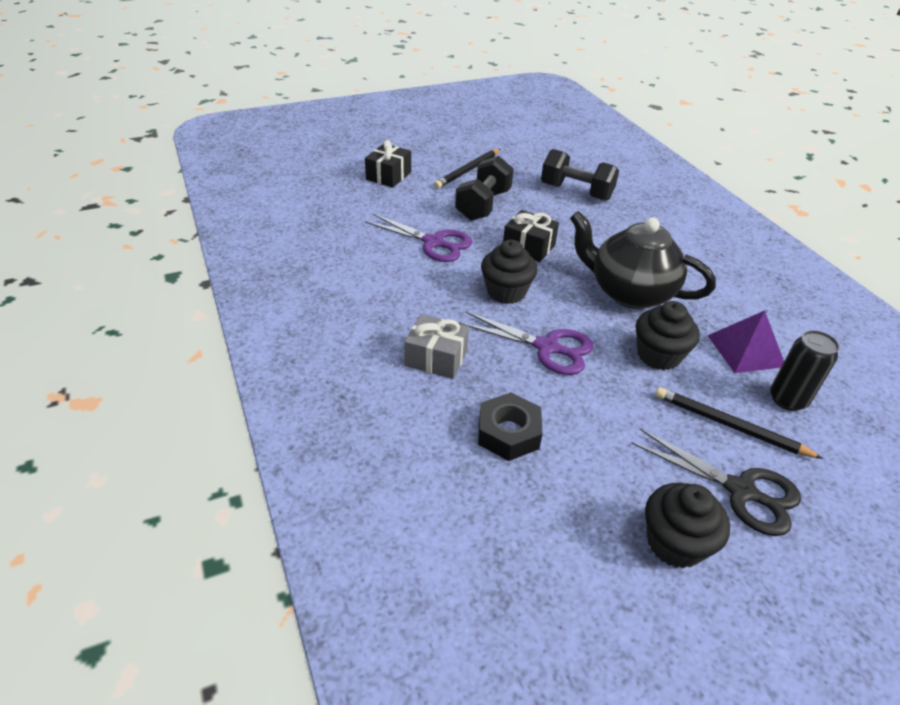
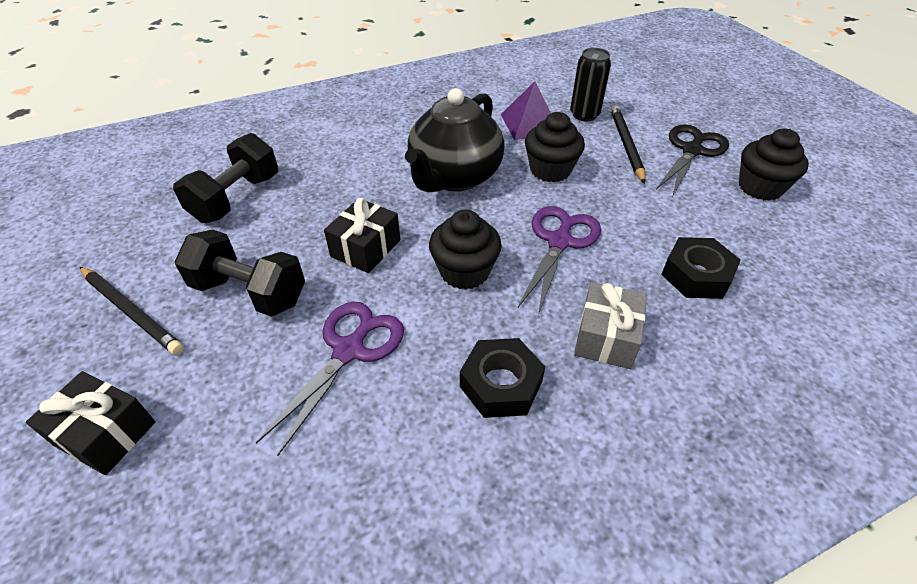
camera: 90 degrees left, 5 degrees up
(400, 301) = (500, 384): none -> black nut
(730, 426) = (626, 145): black pencil -> black pencil turned 150 degrees clockwise

